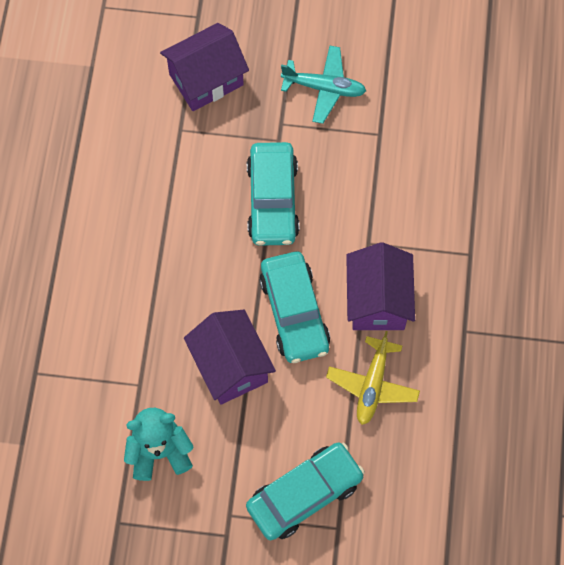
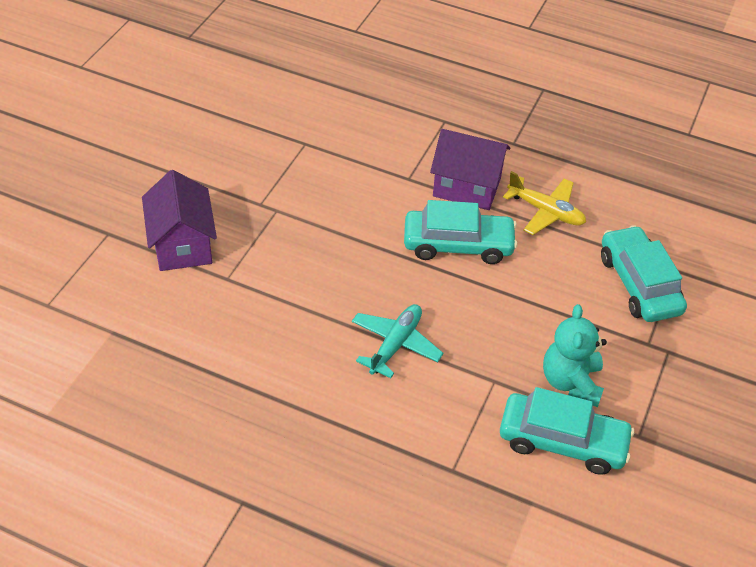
camera: 75 degrees left, 20 degrees down
(230, 366) = (497, 304): purple house -> none
(272, 200) = (337, 230): turquoise car -> turquoise car (562, 441)
(324, 88) = (239, 166): turquoise plane -> turquoise plane (395, 344)

